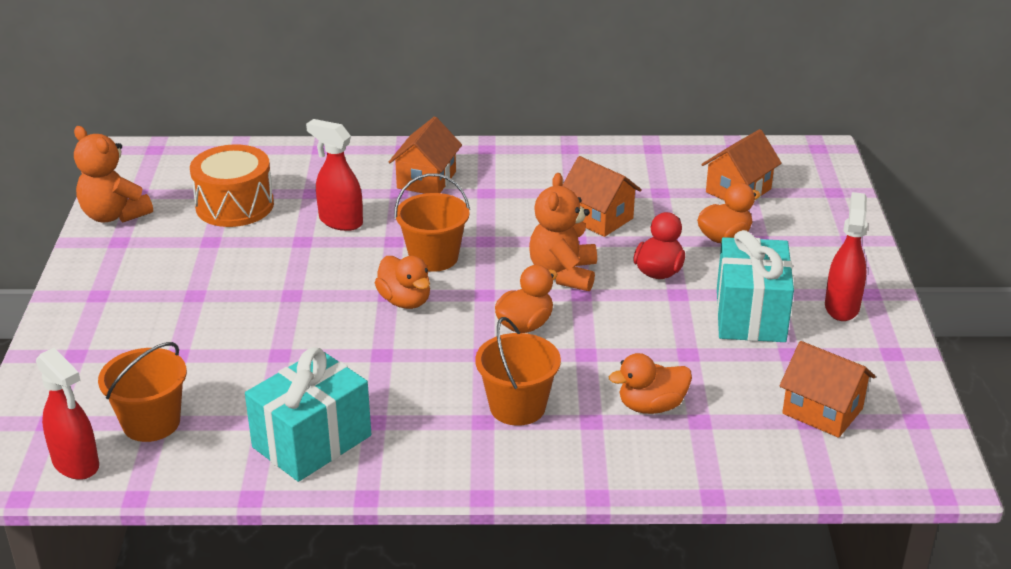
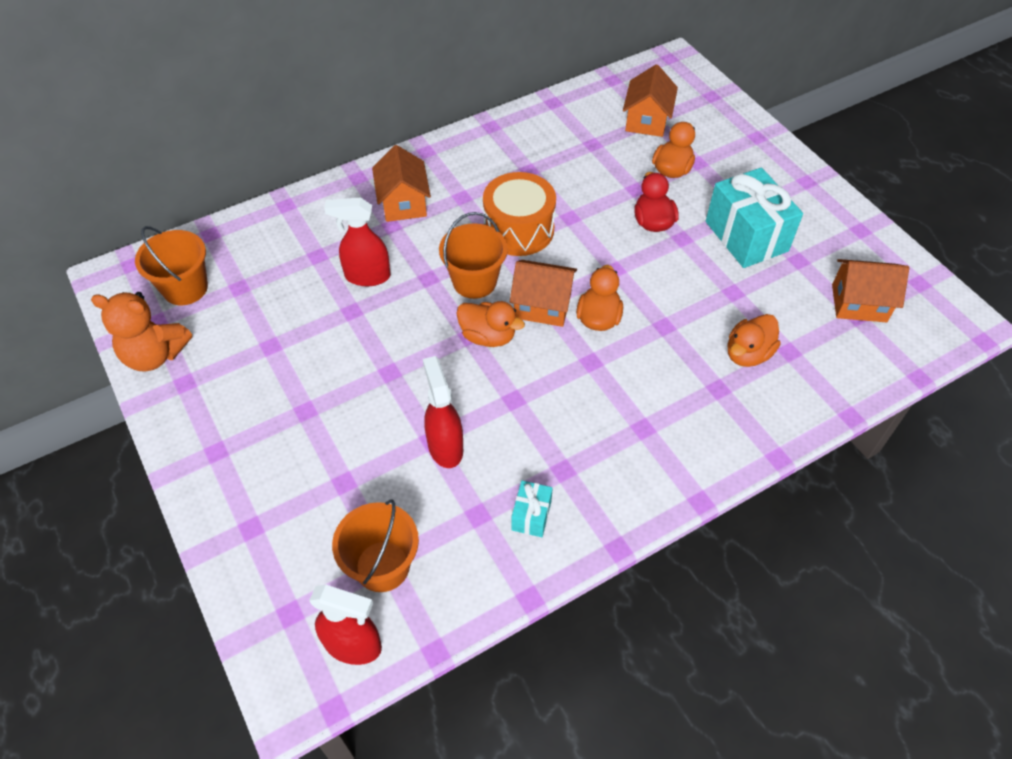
camera: 30 degrees left, 20 degrees up
(235, 205) = (260, 297): orange drum -> orange drum (518, 229)
(312, 441) = (531, 515): turquoise gift -> turquoise gift, size x0.47
(517, 407) = (657, 401): orange bucket -> orange bucket (185, 288)
(563, 274) = (587, 255): orange teddy bear -> none
(599, 218) = (568, 188): orange house -> orange house (542, 305)
(842, 307) = (798, 202): red spray bottle -> red spray bottle (445, 446)

